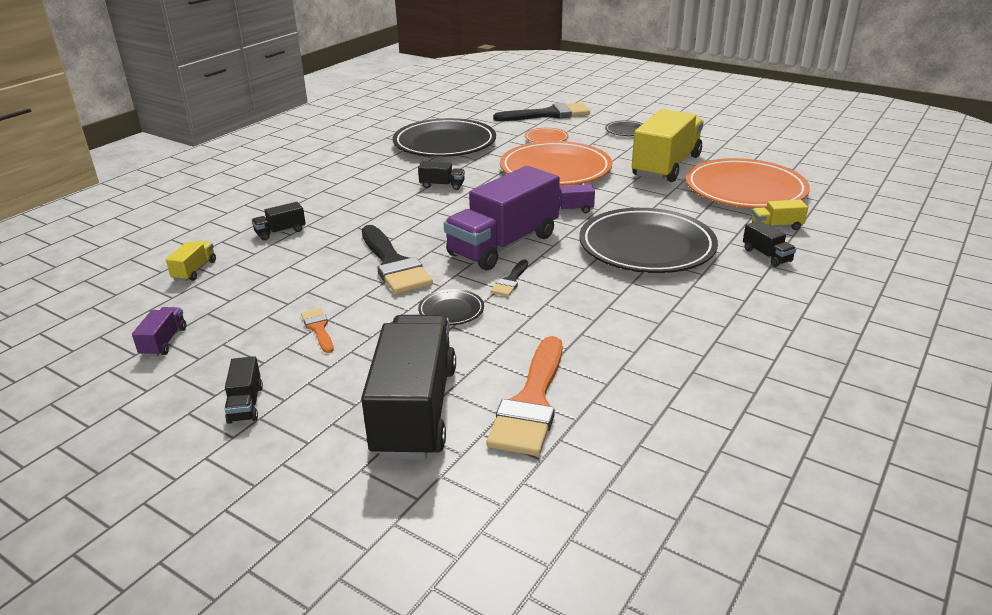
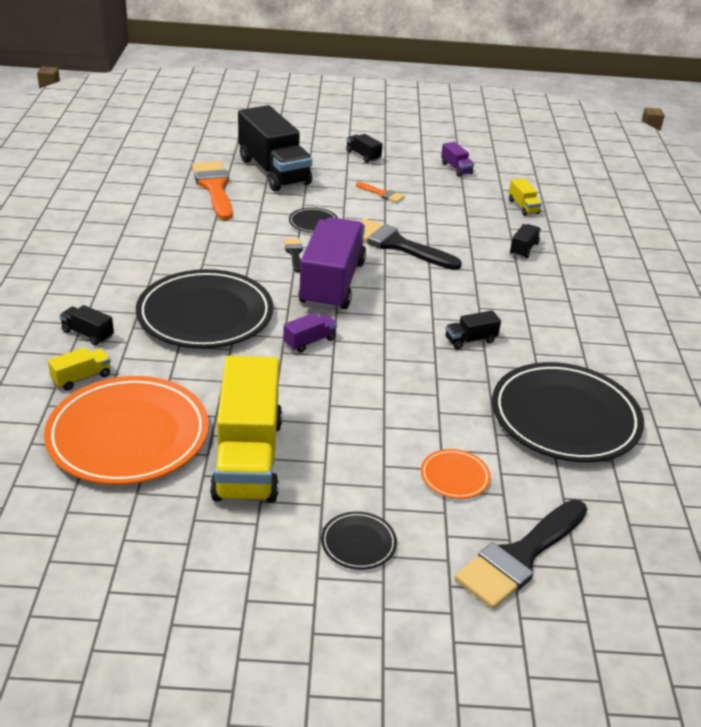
camera: 145 degrees right, 5 degrees up
(555, 169) = (379, 405): orange plate -> none

